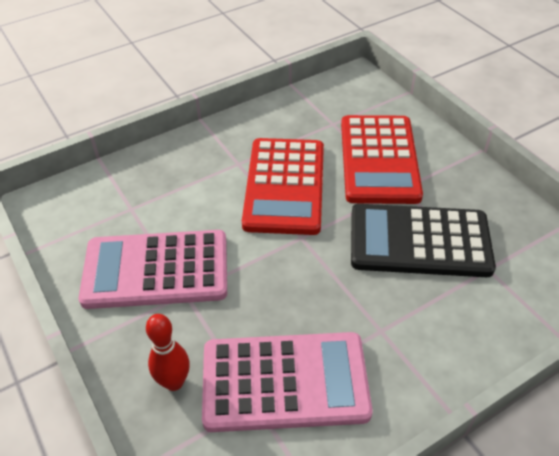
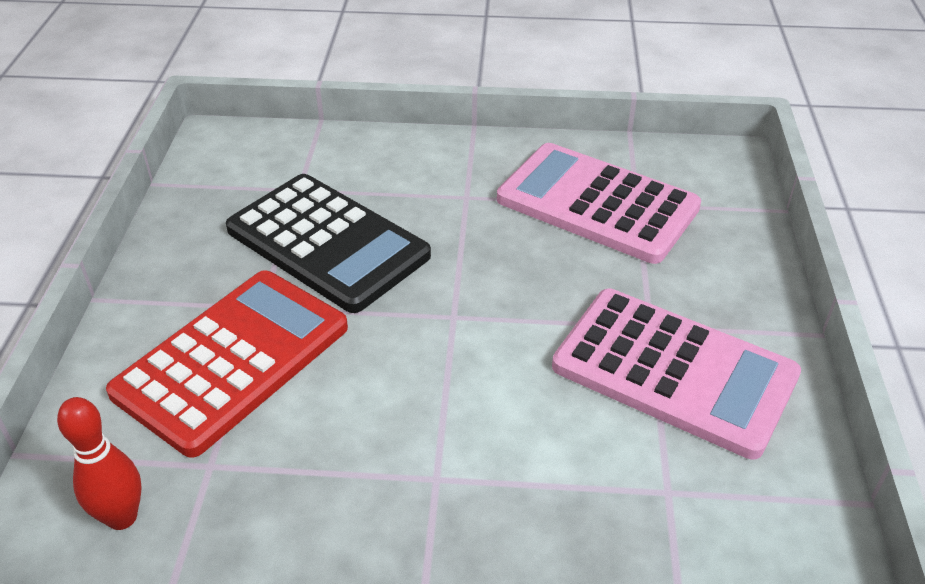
camera: 145 degrees left, 5 degrees down
(174, 382) = (711, 251): red bowling pin -> red bowling pin (122, 517)
(285, 186) = (404, 395): red calculator -> none

